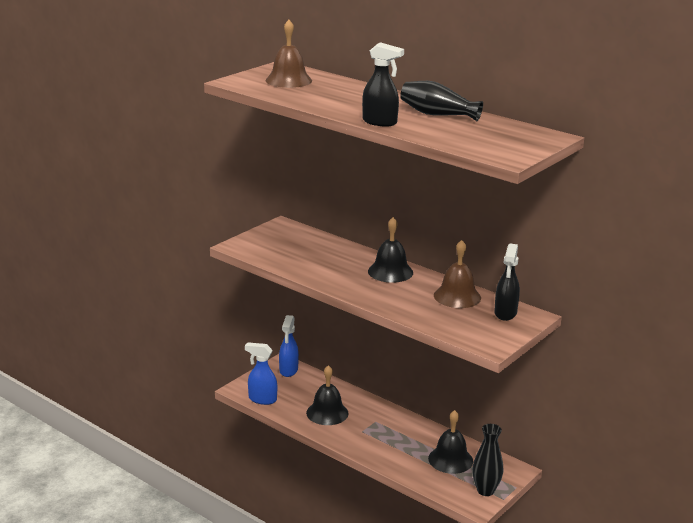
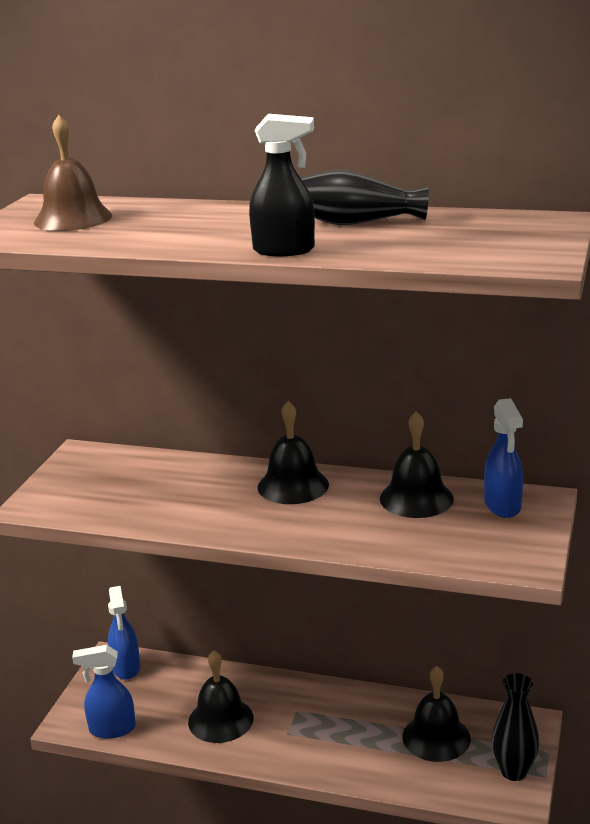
camera: 20 degrees left, 0 degrees up
(457, 296) = (416, 498): brown bell -> black bell
(505, 313) = (502, 506): black spray bottle -> blue spray bottle

